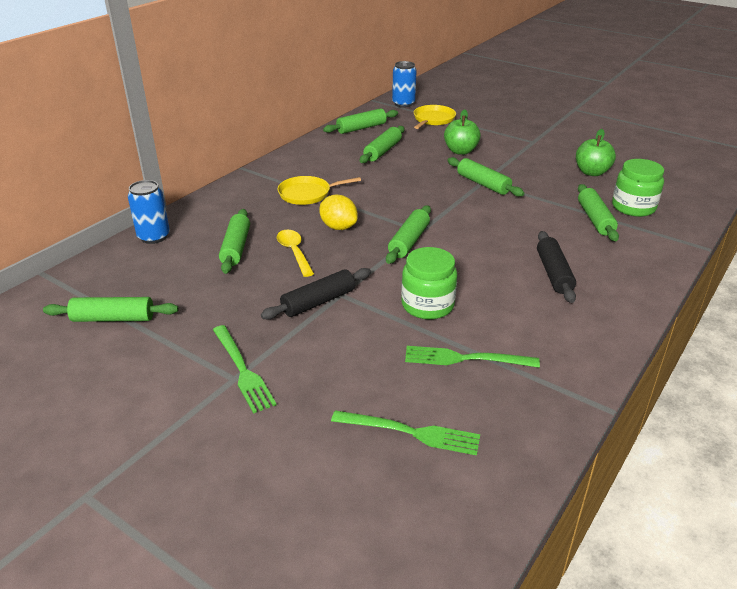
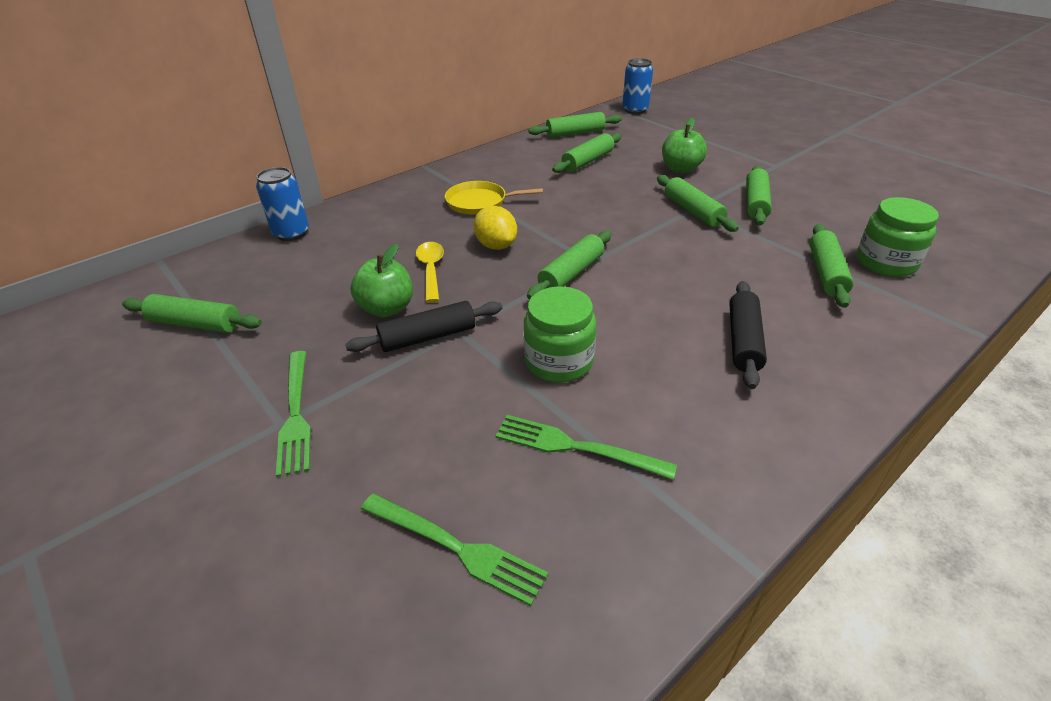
camera: 15 degrees right, 5 degrees up
(236, 248) = (370, 257): green rolling pin -> green rolling pin (756, 203)
(433, 119) = (662, 130): yellow pan -> none
(592, 172) = (841, 210): green apple -> green apple (387, 308)

